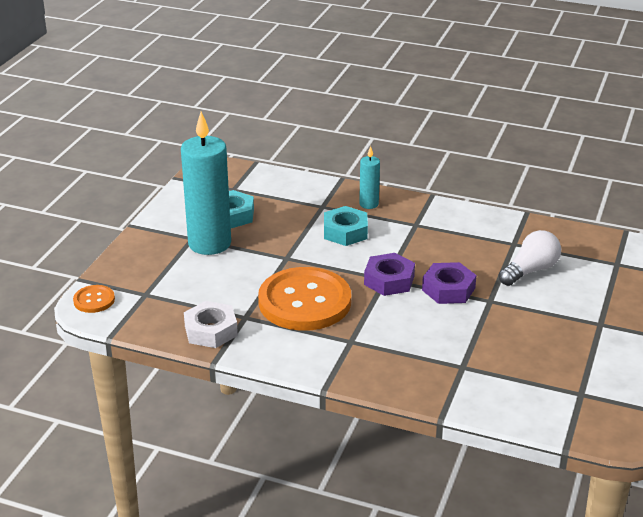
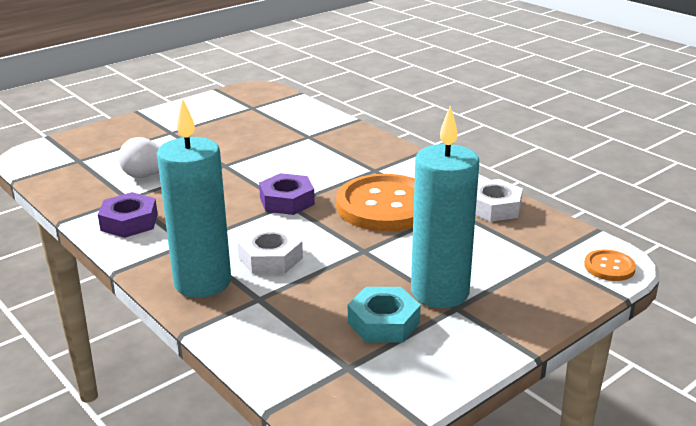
camera: 150 degrees left, 5 degrees down
(345, 232) = (270, 258): turquoise nut -> white nut
(369, 204) = (202, 282): turquoise candle -> turquoise candle, size x2.11
(448, 289) = (245, 180): purple nut -> purple nut (129, 222)

